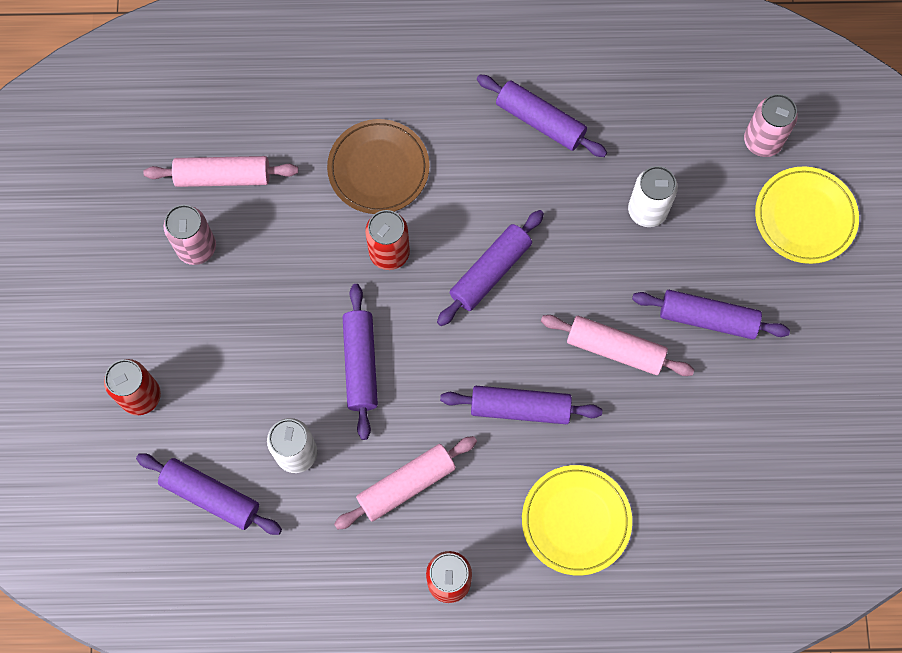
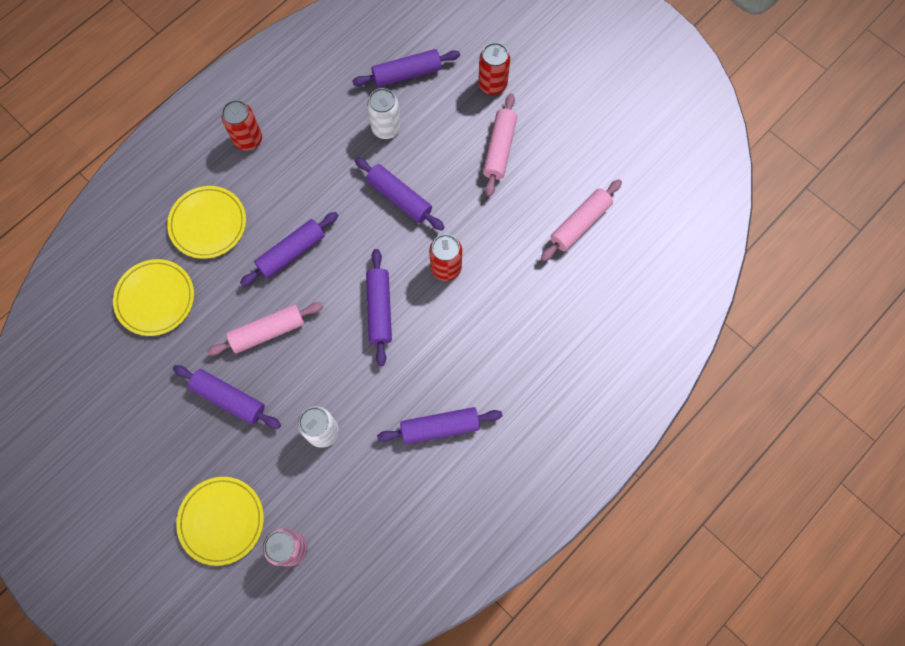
camera: 135 degrees right, 0 degrees up
(196, 248) = (550, 176): pink can -> none
(378, 169) = (502, 308): brown plate -> none
(406, 485) = (314, 163): pink rolling pin -> pink rolling pin (499, 149)
(697, 487) = (155, 299): none -> yellow plate
(707, 318) = (229, 399): purple rolling pin -> purple rolling pin turned 60 degrees clockwise

